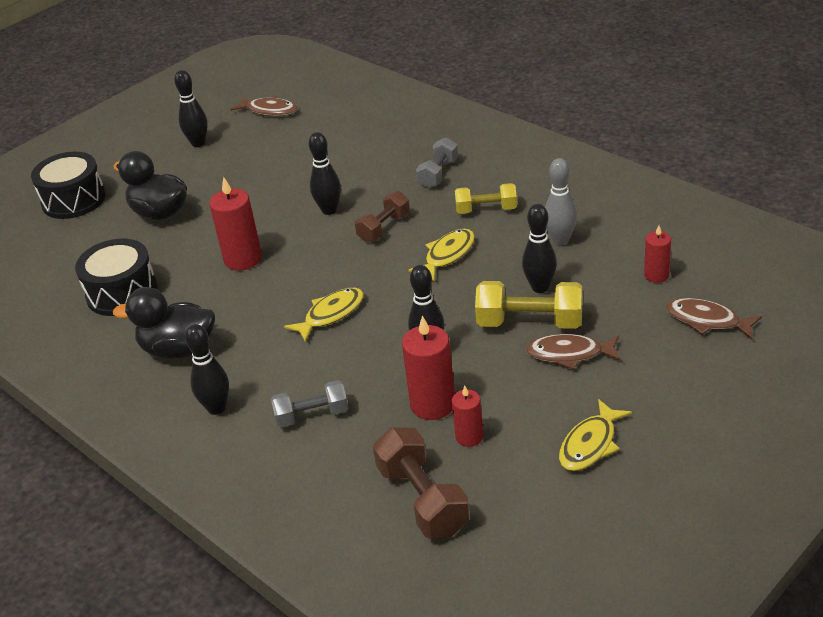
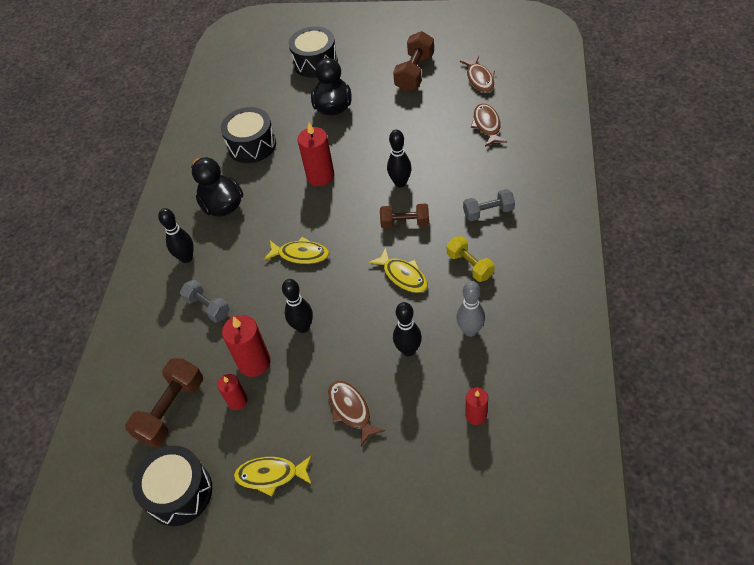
camera: 55 degrees right, 15 degrees up
(198, 143) = (414, 72): black bowling pin -> brown dumbbell
(447, 255) = (403, 276): yellow fish -> yellow fish turned 45 degrees clockwise
(530, 322) = (367, 367): yellow dumbbell -> none
(541, 531) = (179, 492): none -> black drum
(707, 320) = (447, 478): brown fish -> brown fish (487, 125)

